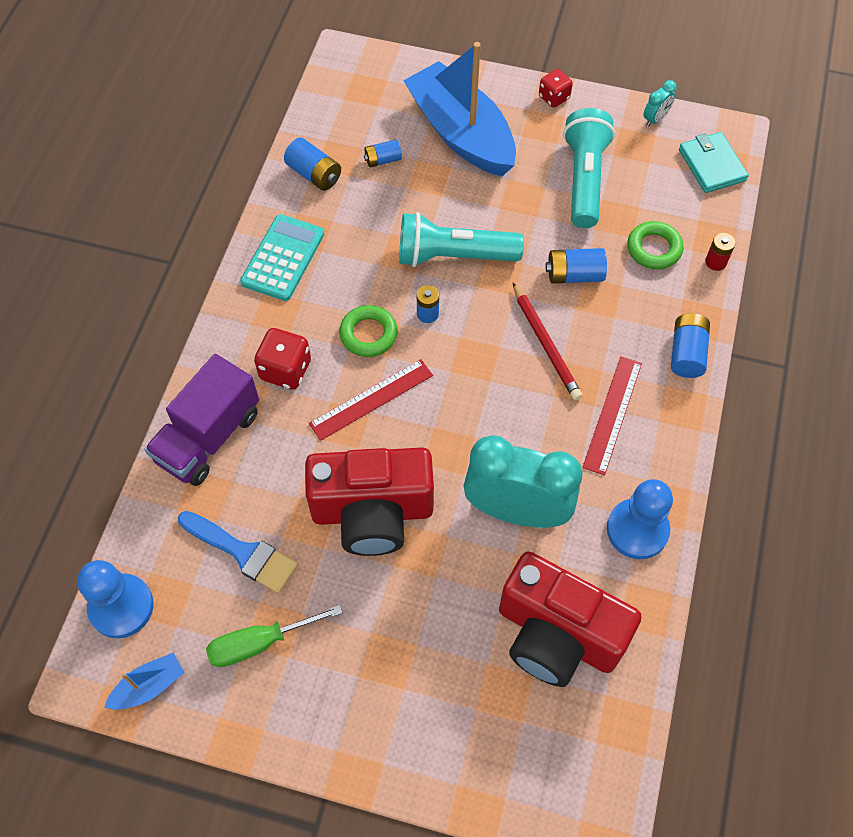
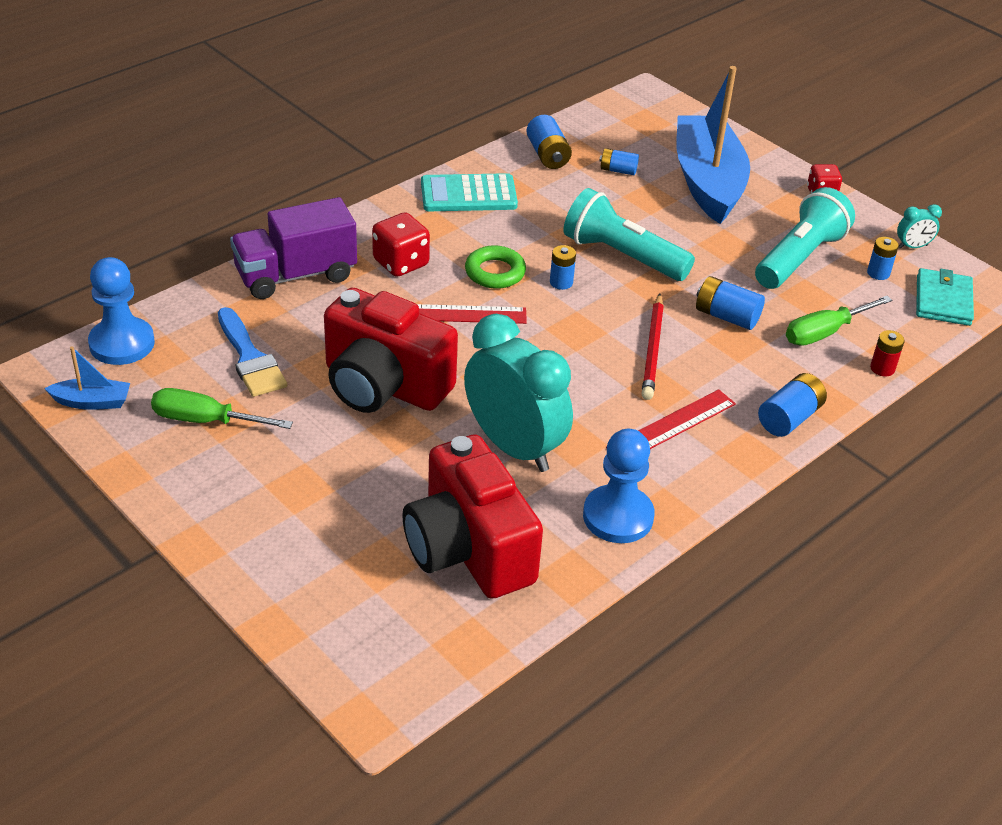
camera: 30 degrees right, 20 degrees down
(283, 258) = (468, 194): turquoise calculator -> turquoise calculator turned 150 degrees counterclockwise
(650, 162) = (878, 273): none -> blue battery
(654, 249) = (825, 332): green ring -> green screwdriver

